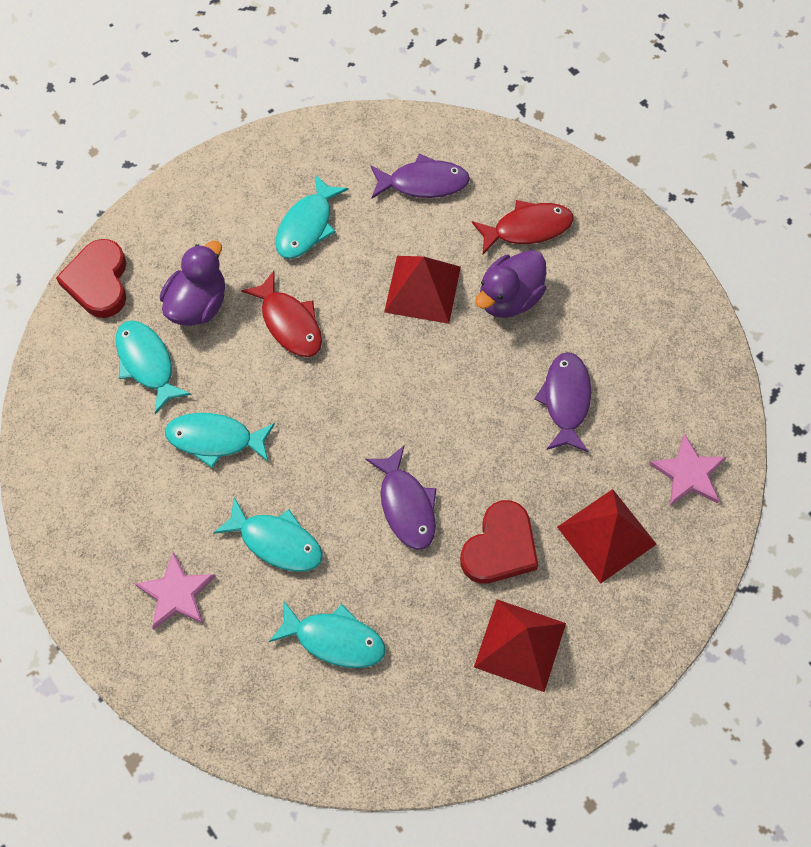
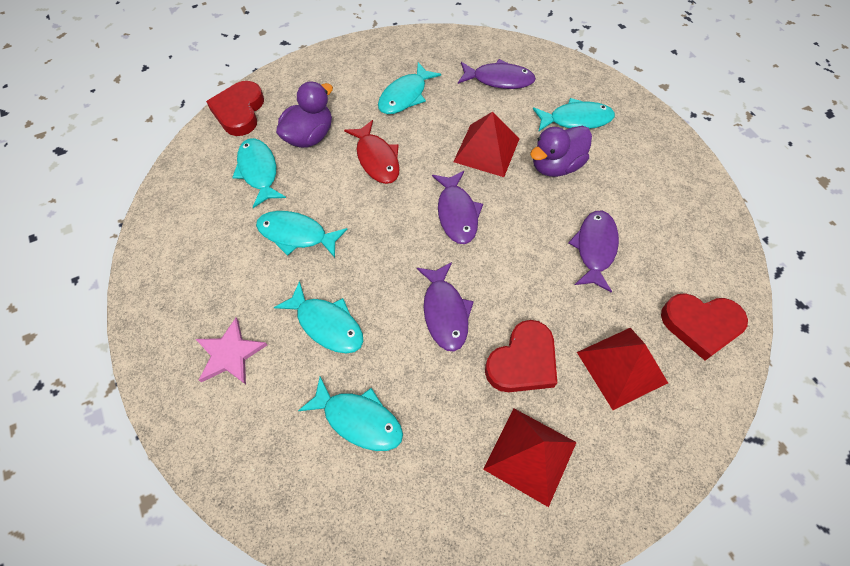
camera: 10 degrees right, 5 degrees down
(400, 381) = (457, 213): none -> purple fish
(527, 228) = (576, 119): red fish -> turquoise fish
(689, 473) = (701, 325): pink star -> red heart

